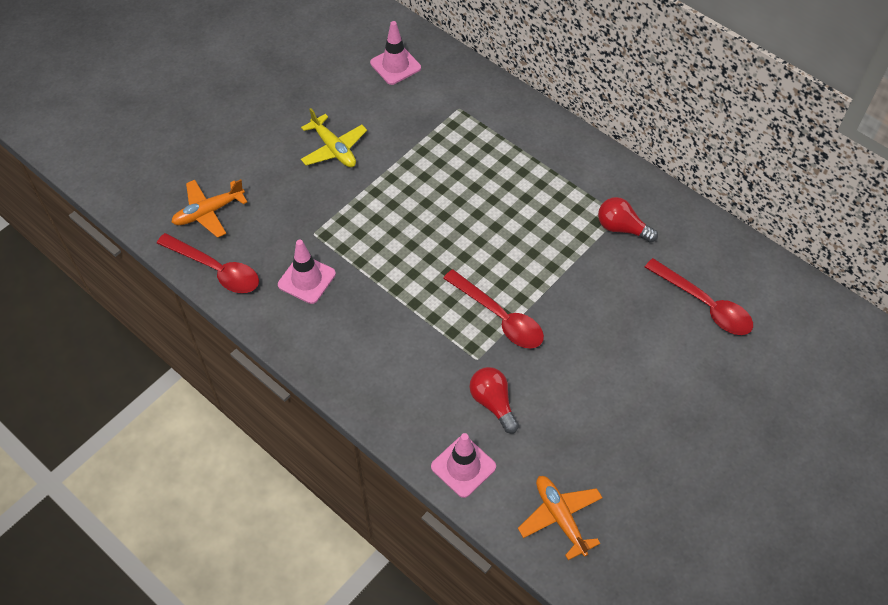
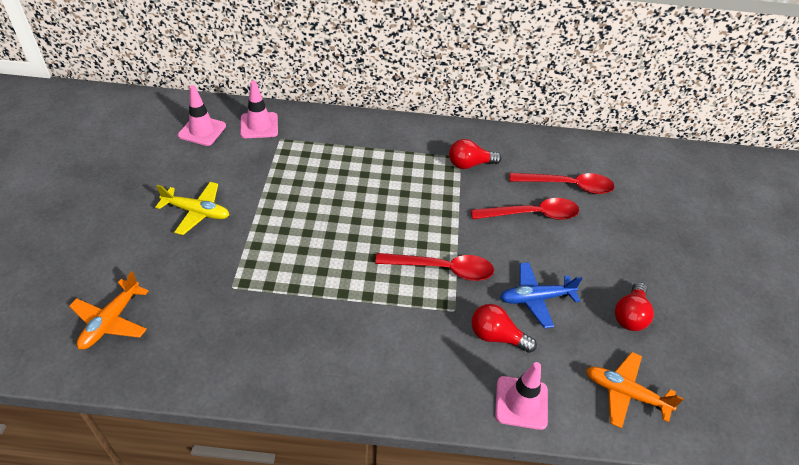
camera: 40 degrees left, 10 degrees down
(216, 269) = (157, 368): red spoon -> red spoon (532, 214)
(306, 279) = (256, 328): pink traffic cone -> pink traffic cone (259, 125)
(560, 392) = (535, 298): none -> blue plane
(635, 460) = (630, 315): none -> red light bulb

